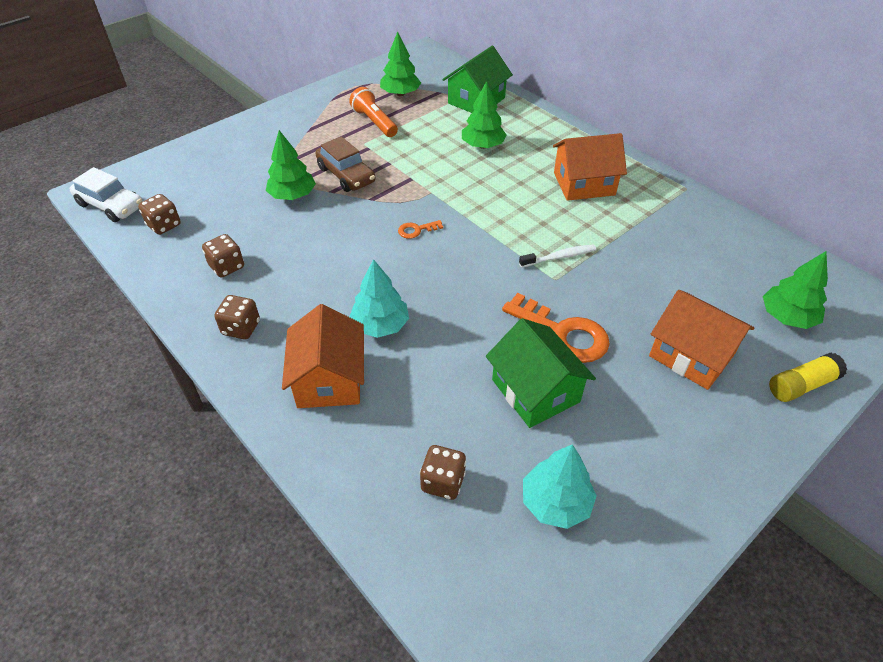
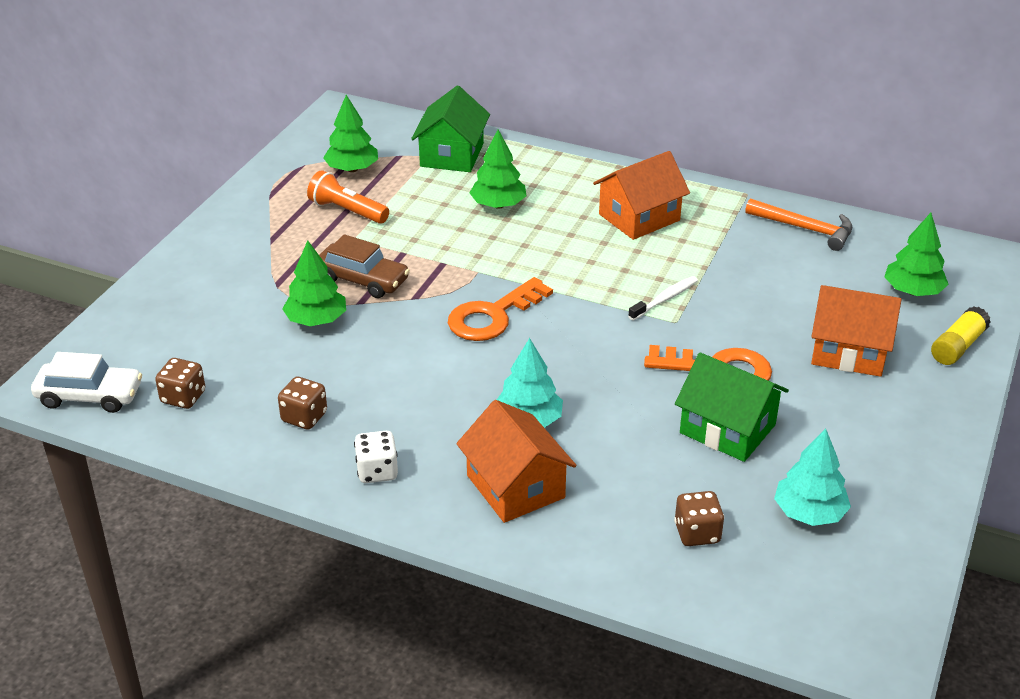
camera: 25 degrees left, 10 degrees down
(241, 328) = (377, 471): brown dice -> white dice
(416, 230) = (493, 316): orange key -> orange key, size x2.15
(719, 231) = (804, 228): none -> orange hammer

